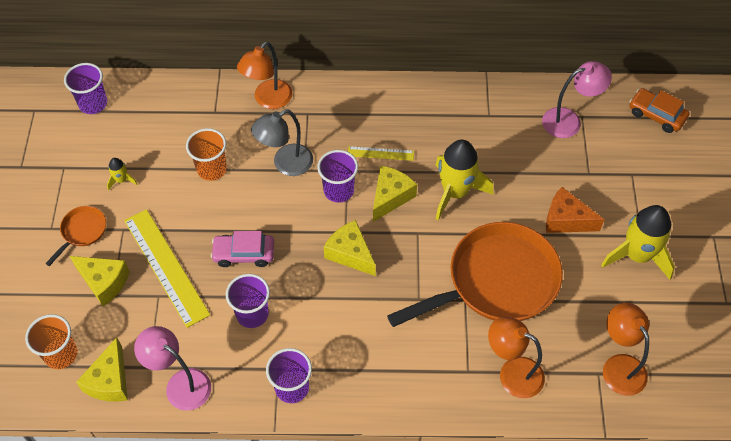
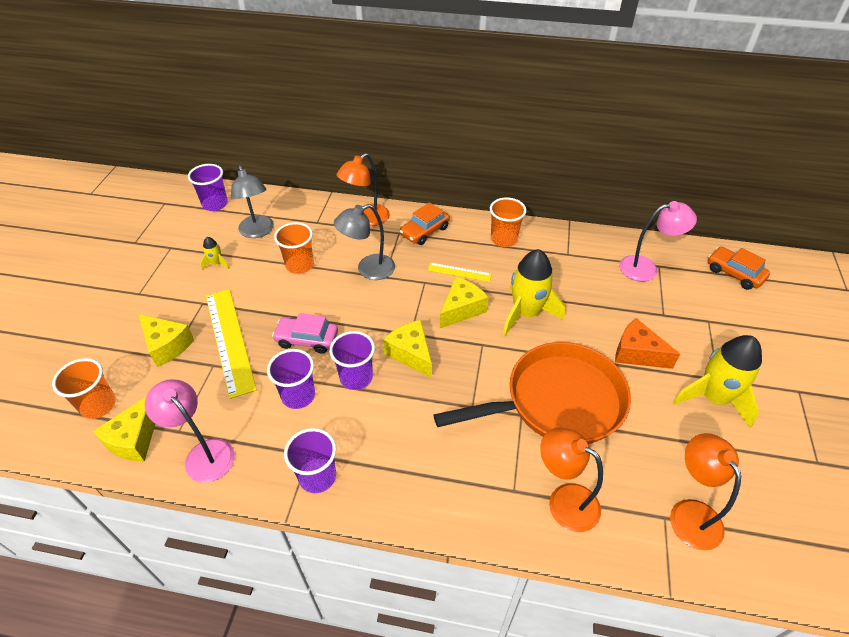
camera: 10 degrees right, 10 degrees down
(82, 231) = (165, 300): orange pan -> none
(153, 133) = (258, 232): none -> grey lamp
(334, 107) = (424, 231): none -> orange car
(338, 190) = (412, 297): purple cup -> purple cup (356, 377)
(420, 106) = (504, 239): none -> orange cup

